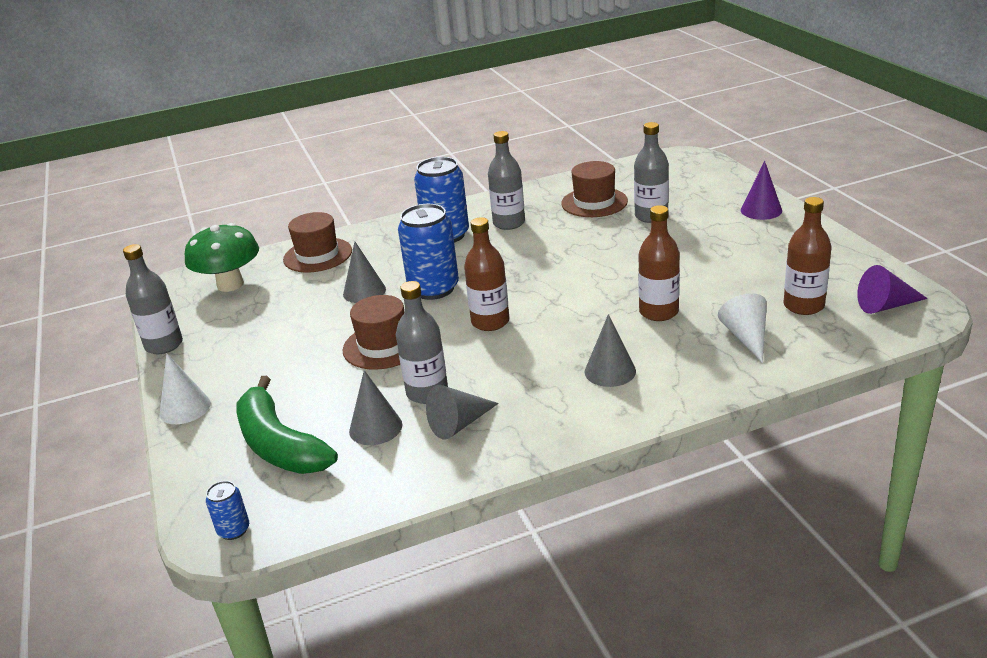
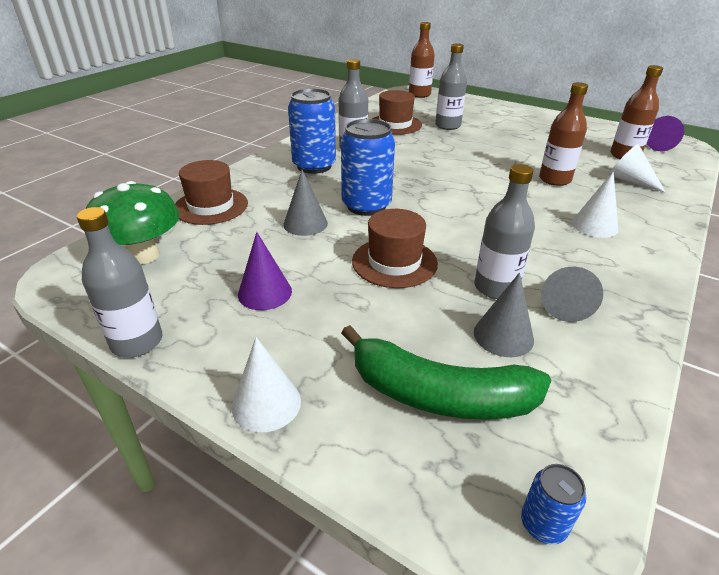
camera: 40 degrees left, 5 degrees up
(490, 322) = (453, 217): brown bottle -> brown bottle (419, 94)
(610, 371) = (594, 225): grey cone -> white cone
(761, 210) = (507, 111): purple cone -> purple cone (265, 292)

